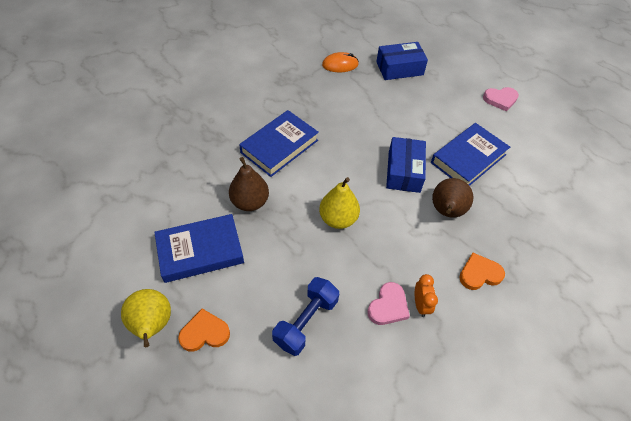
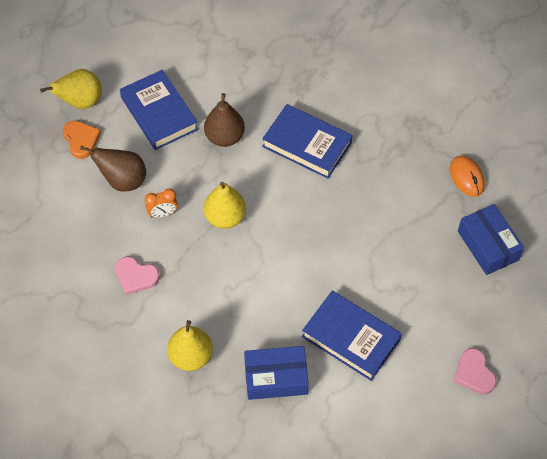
camera: 80 degrees right, 5 degrees up
(306, 322) = (106, 212): blue dumbbell -> none
(404, 171) = (308, 271): blue box -> blue box (276, 378)
(420, 305) = (143, 304): orange clock -> orange clock (163, 214)
(446, 211) = (263, 319): brown pear -> brown pear (123, 180)
(479, 274) = (191, 356): orange heart -> yellow pear

